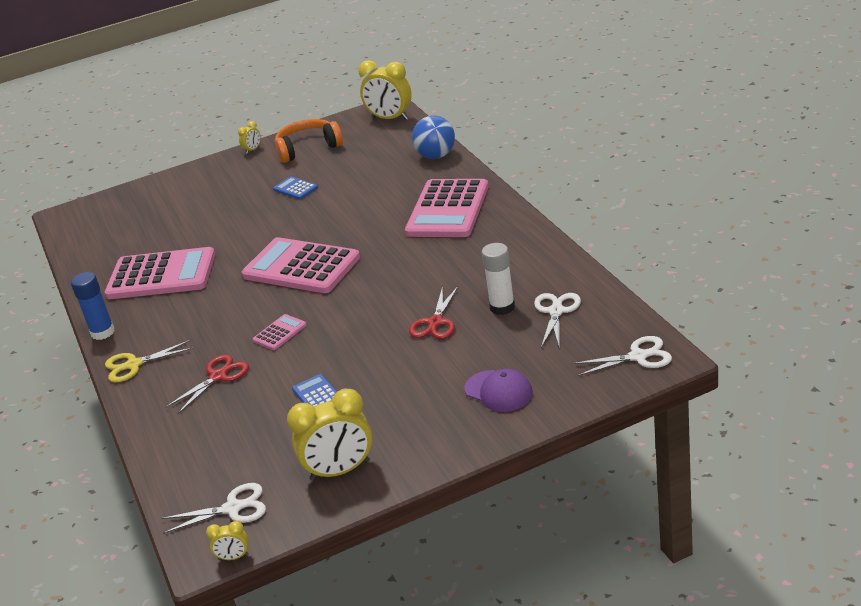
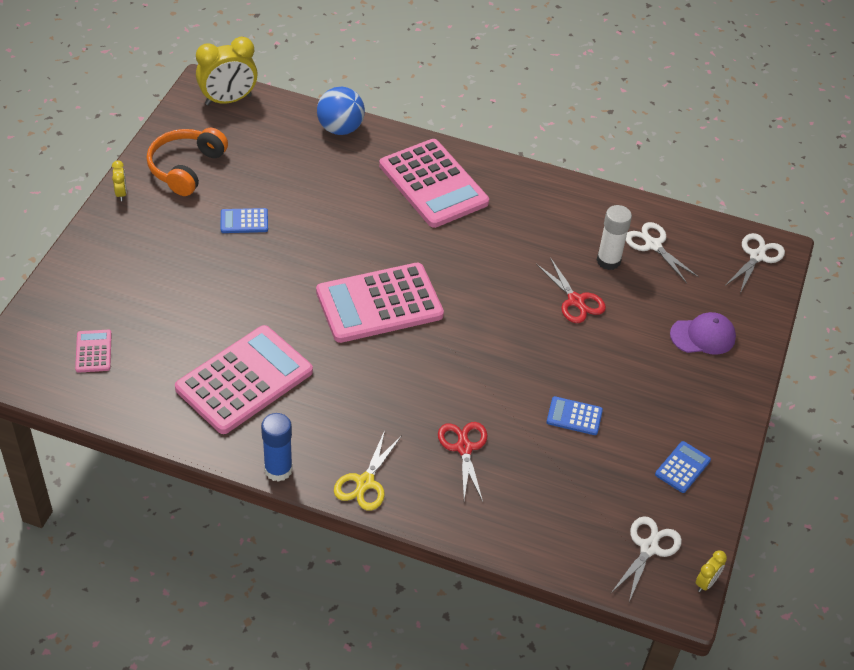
camera: 55 degrees left, 15 degrees up
(280, 333) = (457, 378): pink calculator -> pink calculator (93, 351)
(340, 471) = (682, 467): yellow clock -> blue calculator

